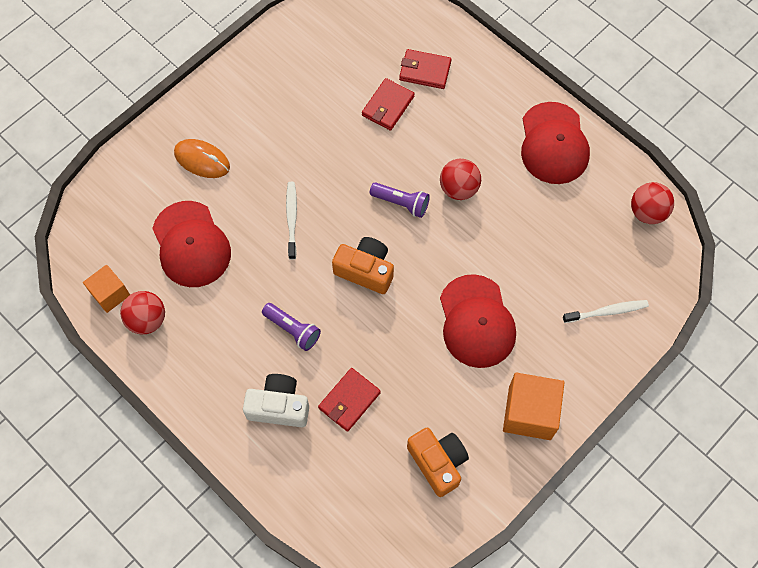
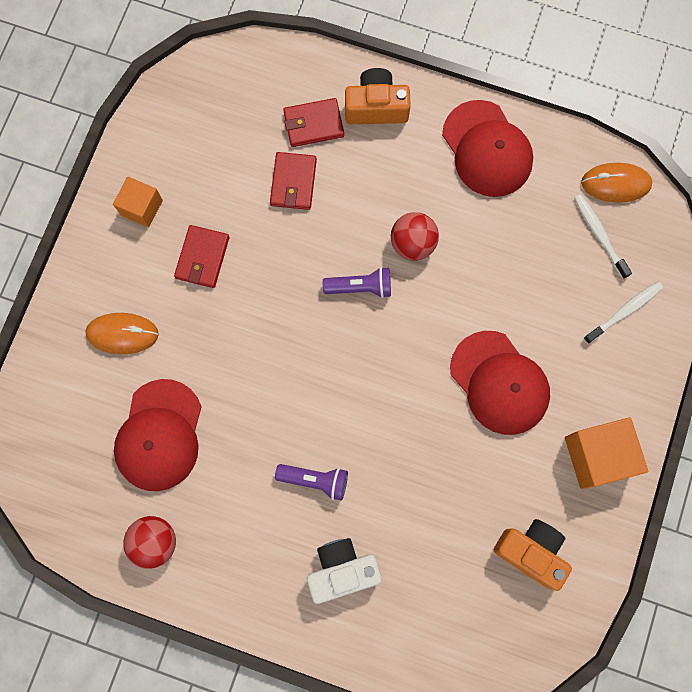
camera: 25 degrees left, 10 degrees up
(110, 294) = (99, 532): orange cube -> orange cube (141, 207)
(191, 244) = (159, 435): red cap -> red cap turned 60 degrees clockwise
(292, 219) = (253, 357): white toothbrush -> white toothbrush (599, 235)
(349, 400) = (411, 529): red wallet -> red wallet (202, 257)
(365, 270) = (359, 379): orange camera -> orange camera (376, 107)
(647, 212) = (615, 184): red ball -> orange mouse

